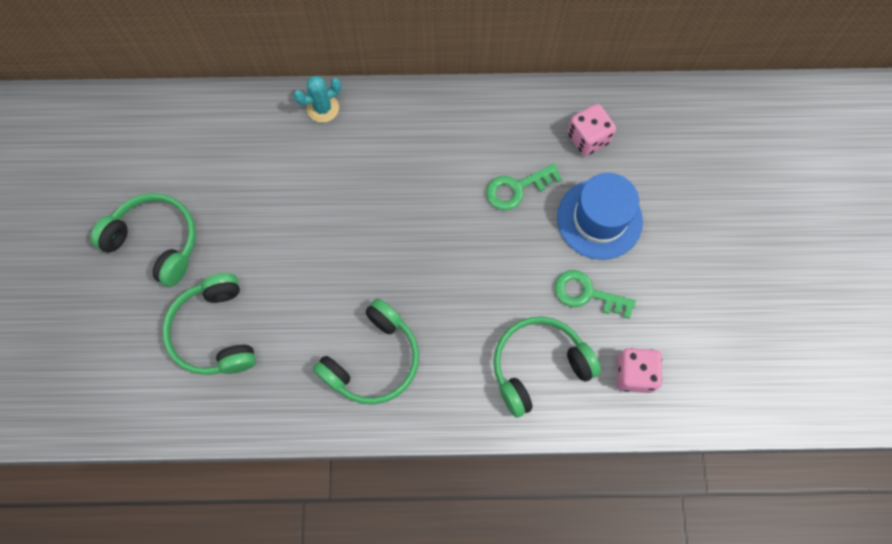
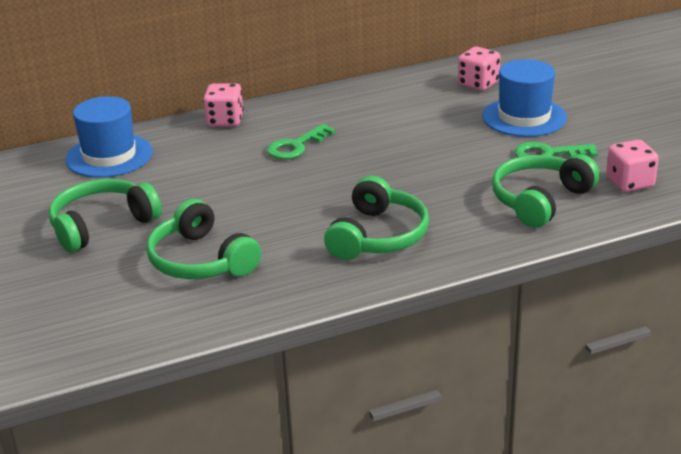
camera: 20 degrees left, 40 degrees down
(156, 242) = (102, 225): green headphones -> green headphones turned 45 degrees counterclockwise
(200, 129) = (109, 156): none -> blue hat
(323, 108) = (225, 120): turquoise cactus -> pink dice
(516, 188) = (437, 119): green key -> green key (296, 146)

